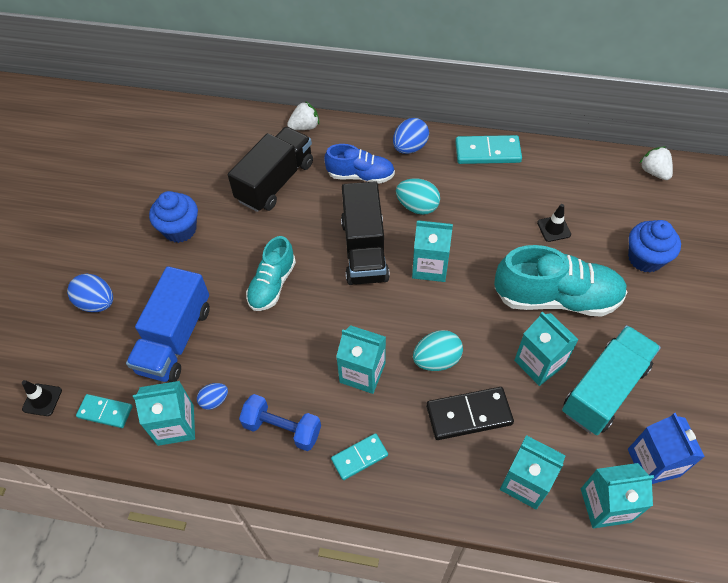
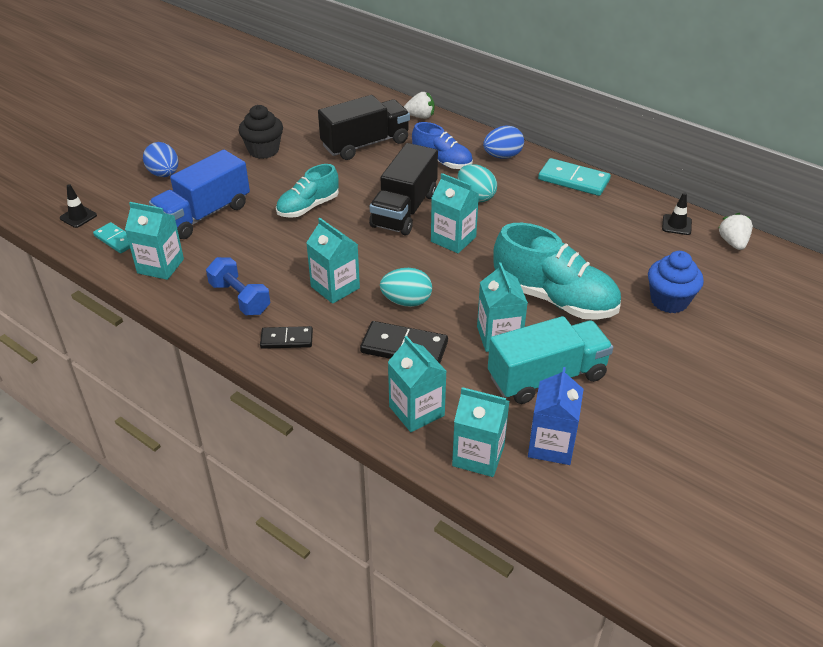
camera: 25 degrees right, 15 degrees down
(180, 229) = (263, 150): blue cupcake -> black cupcake
(214, 400) = (202, 262): blue egg -> none
(359, 457) = (286, 339): turquoise domino -> black domino
(554, 229) = (593, 251): black traffic cone -> black traffic cone (676, 225)

